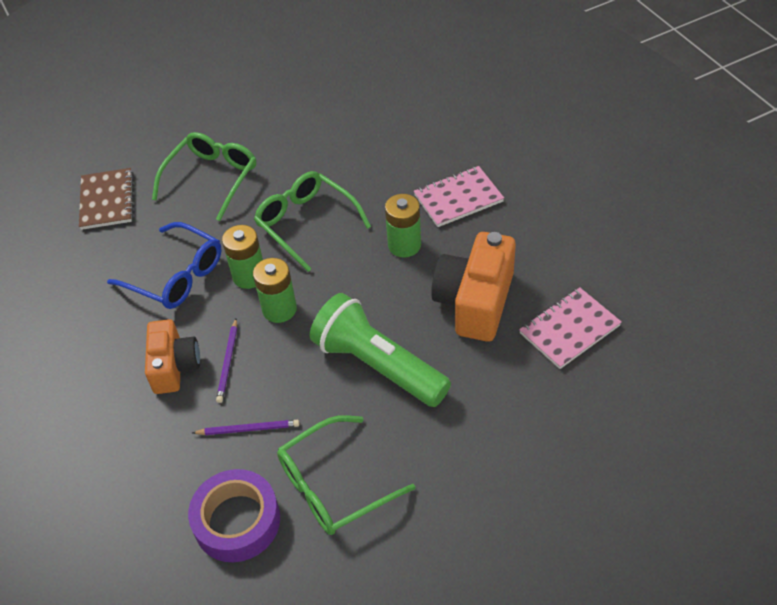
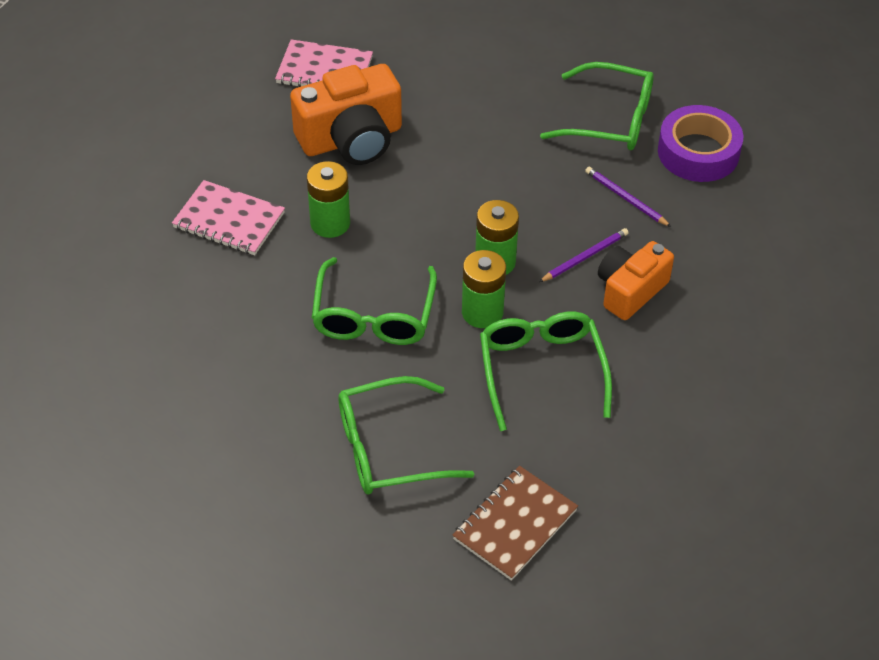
camera: 135 degrees left, 0 degrees up
(176, 276) = (541, 370): blue glasses -> green glasses
(377, 365) = (481, 160): green flashlight -> none

